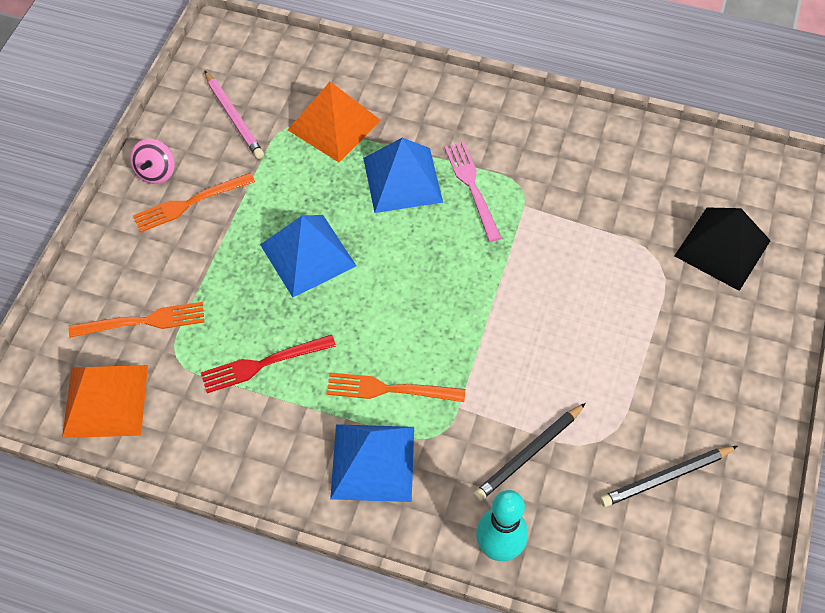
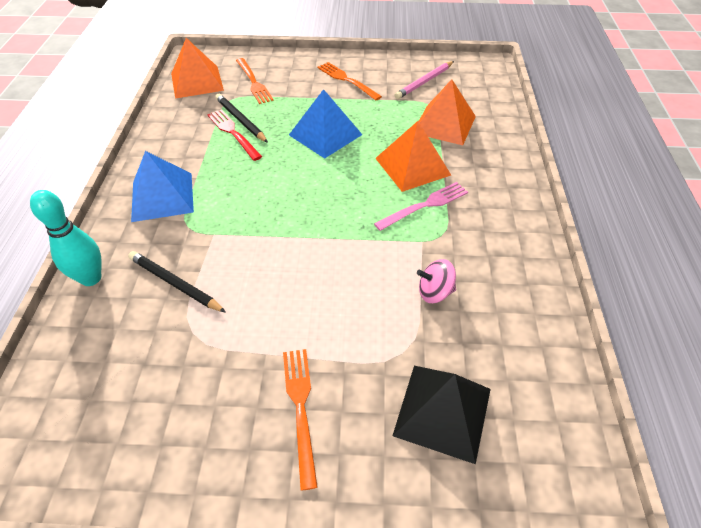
camera: 75 degrees right, 10 degrees down
(156, 172) = (364, 63): pink spinning top -> pink spinning top (435, 292)
(388, 389) = (223, 193): orange fork -> orange fork (300, 407)
(402, 179) = (412, 166): blue pyramid -> orange pyramid
(666, 477) = (157, 391): black pencil -> black pencil (240, 120)

